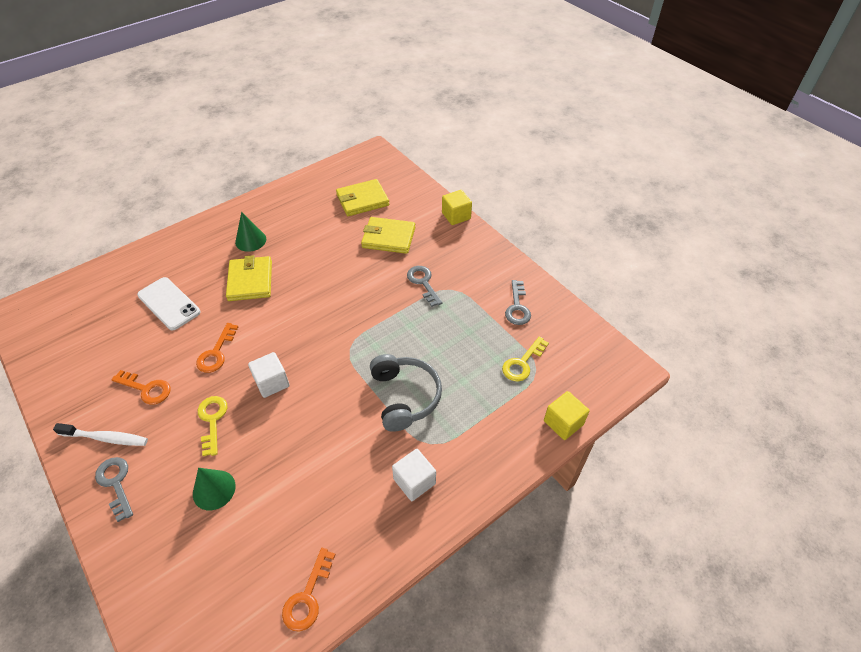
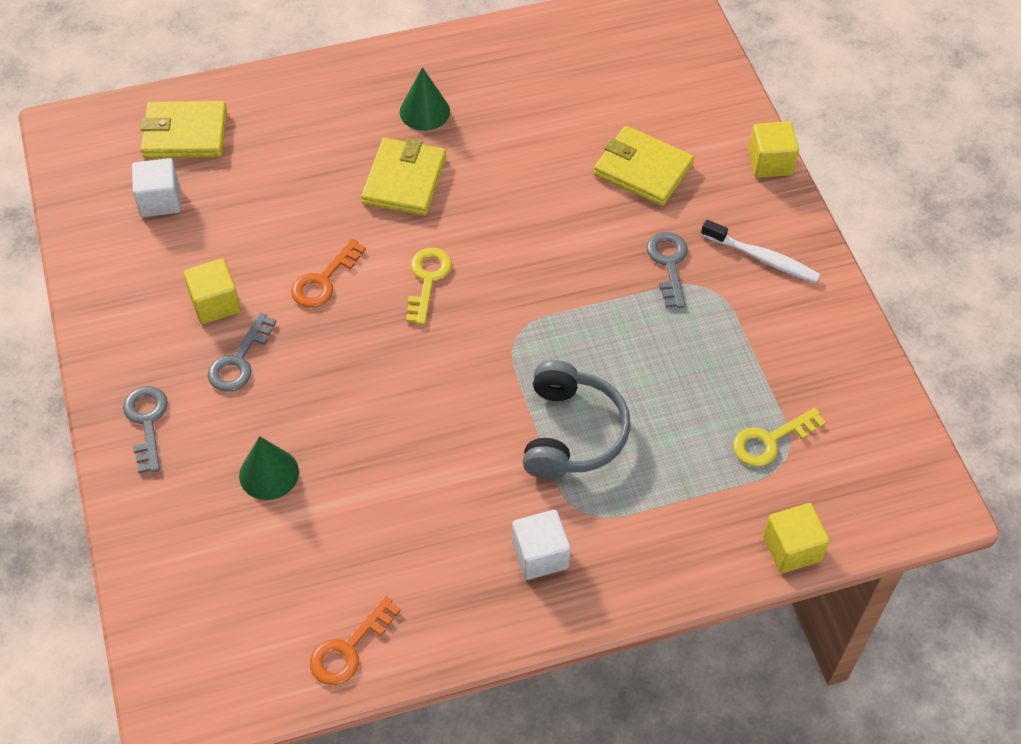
camera: 20 degrees right, 5 degrees up
(106, 438) = (147, 356): white toothbrush -> white toothbrush (762, 258)
(146, 389) = (215, 303): orange key -> yellow cube
(169, 303) = (276, 182): white phone -> none
(212, 420) = (292, 378): yellow key -> yellow key (427, 280)
(272, 382) = (388, 350): white cube -> white cube (160, 200)
(362, 200) = (625, 89): yellow wallet -> yellow wallet (185, 134)
(517, 307) = (803, 350): grey key -> grey key (239, 361)

